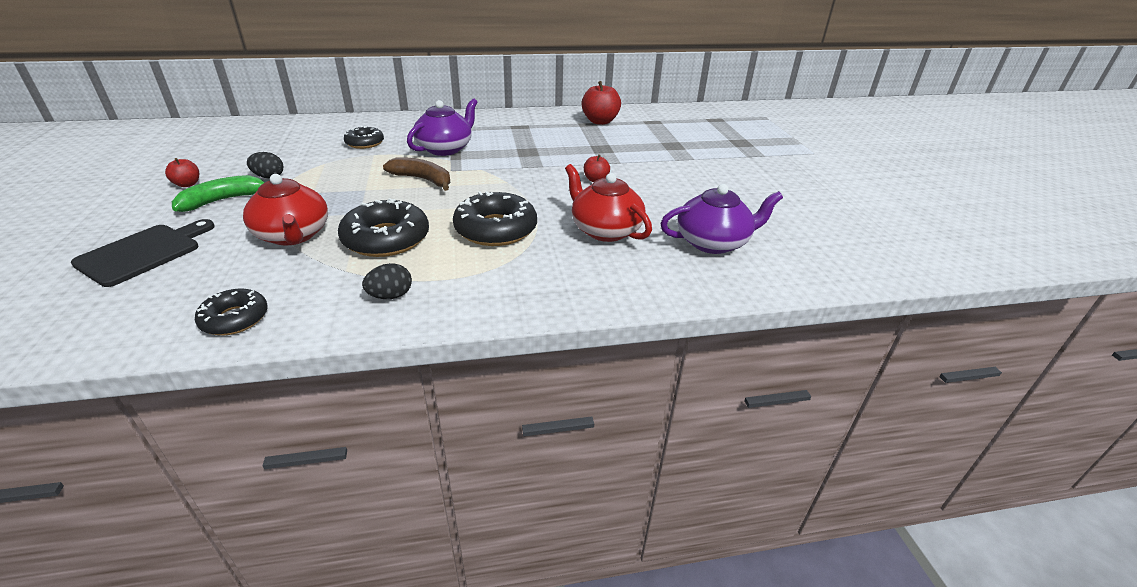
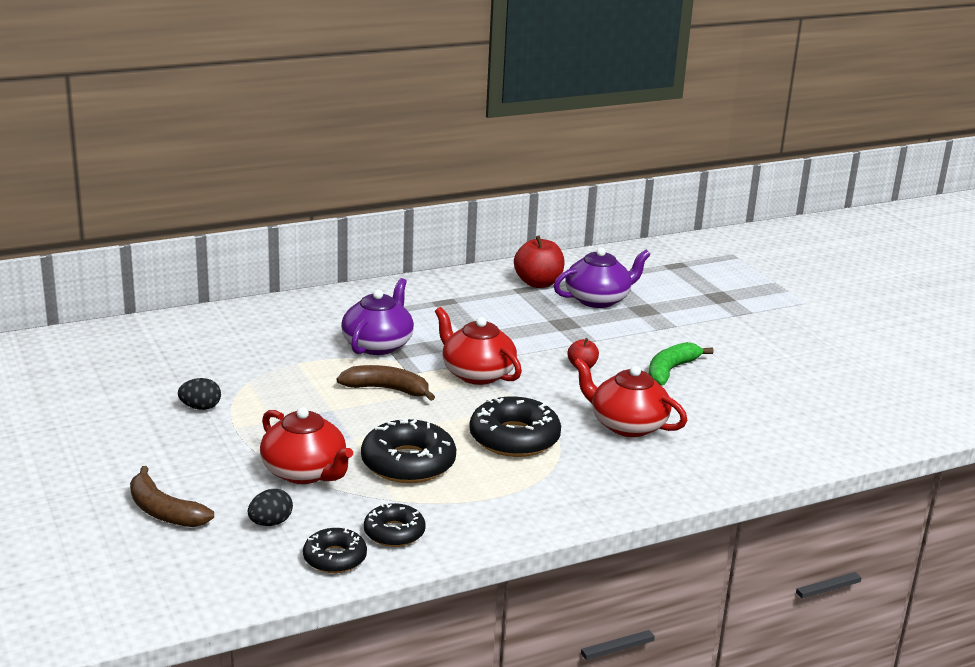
camera: 15 degrees left, 10 degrees down
(143, 253) = (164, 511): black cutting board -> brown banana
(187, 184) = (113, 429): red apple -> none
(223, 200) = (180, 443): green banana -> green banana (670, 371)
(365, 143) = (271, 348): black donut -> black donut (394, 532)
(390, 296) = (464, 518): black egg -> black egg (270, 523)
(504, 176) = (477, 374): none -> red teapot
(713, 242) = (740, 424): purple teapot -> purple teapot (598, 299)

